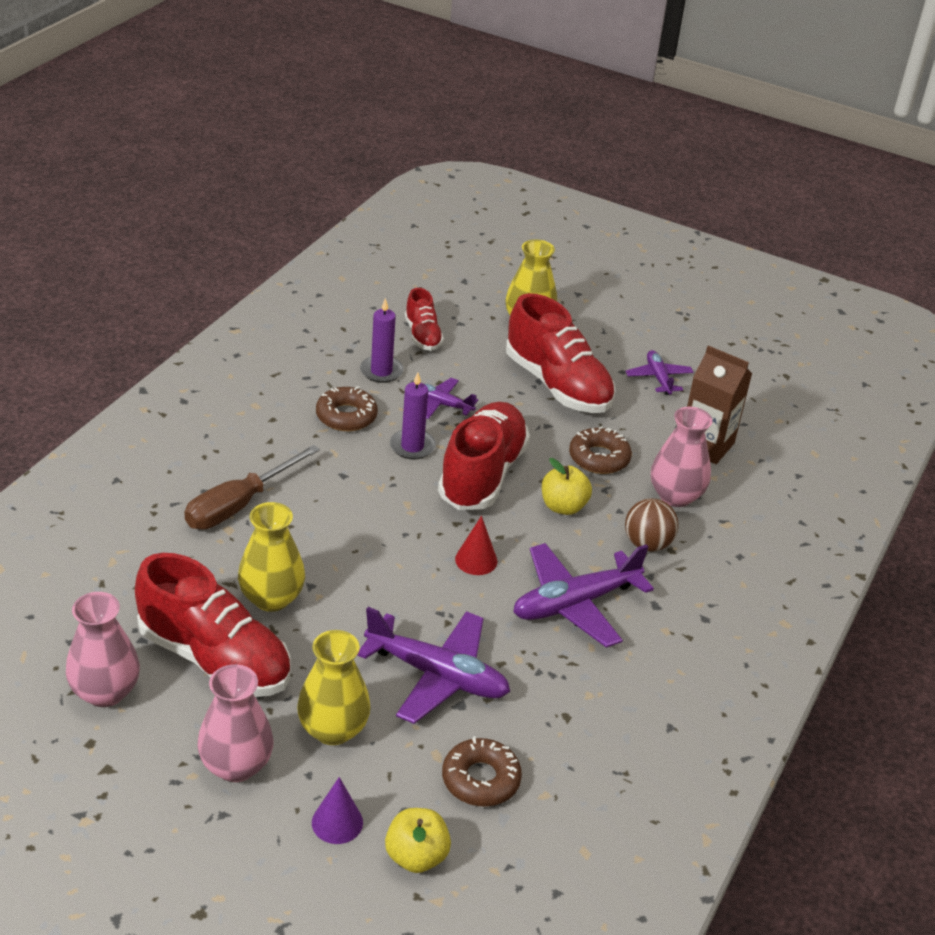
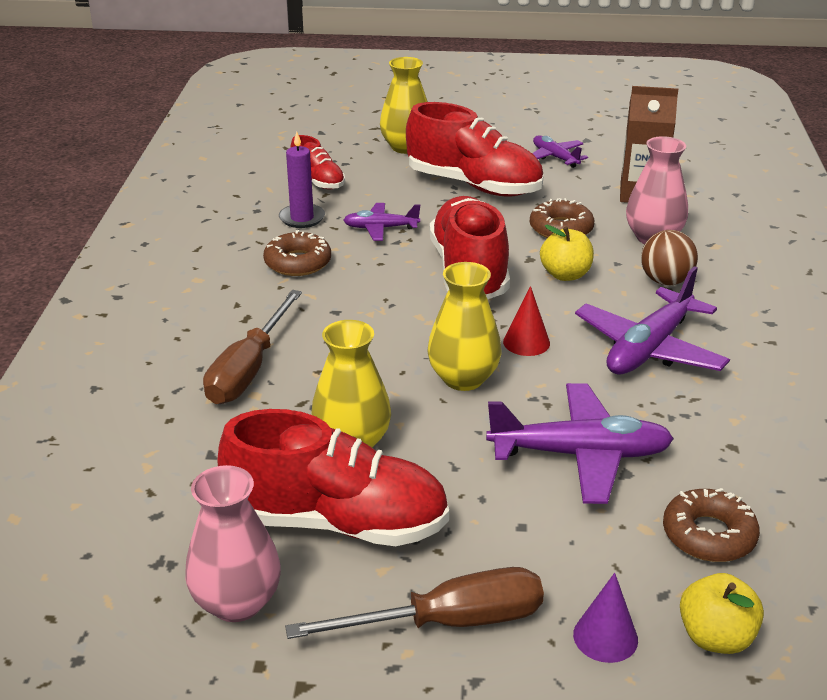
camera: 20 degrees left, 5 degrees down
(236, 765) = (448, 622): pink vase -> brown screwdriver
(333, 729) = (521, 544): yellow vase -> yellow vase (463, 378)
(412, 446) = (383, 269): purple candle -> none

